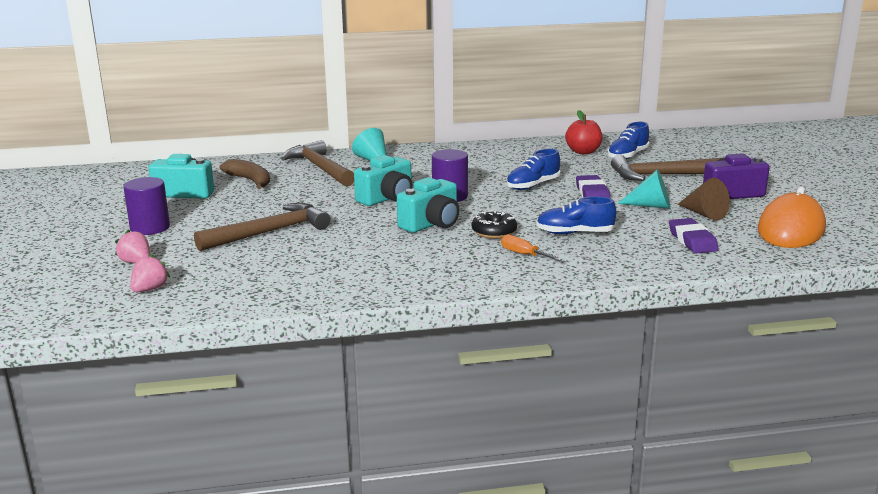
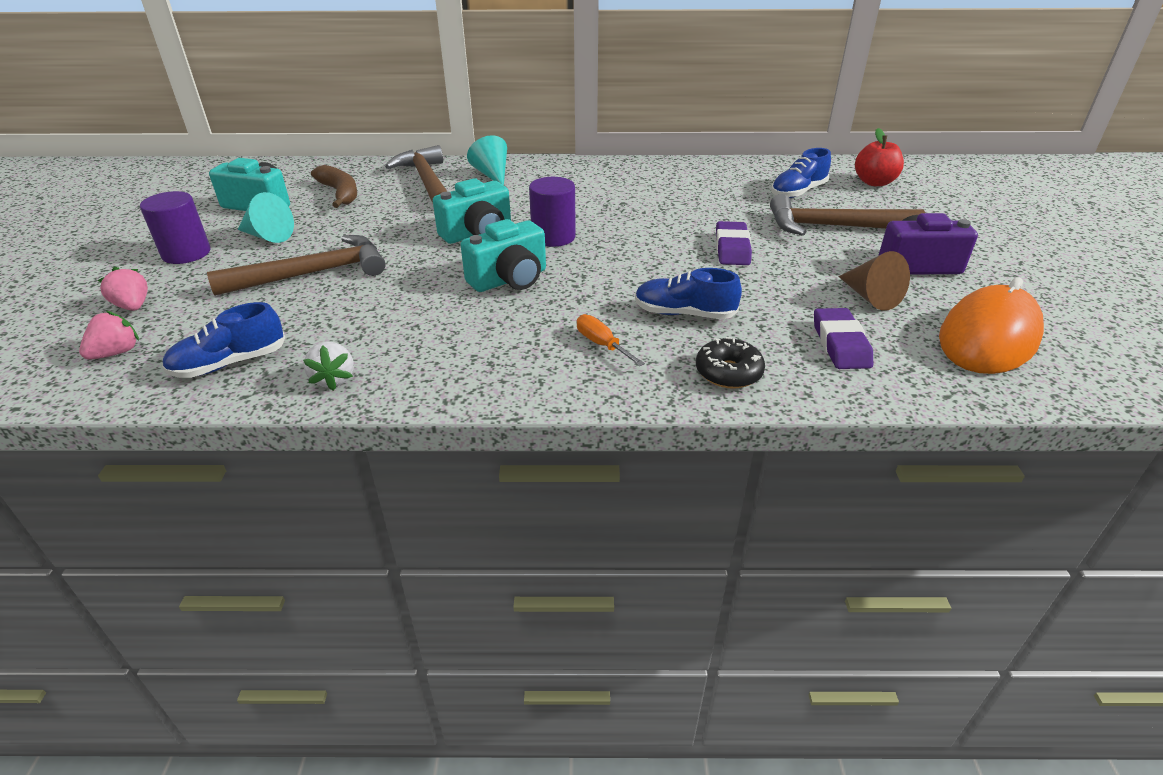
camera: 10 degrees right, 15 degrees up
(336, 289) = (334, 379): none -> white strawberry
(494, 232) = (580, 301): black donut -> black donut (728, 372)
(533, 185) = (662, 228): blue shoe -> blue shoe (230, 363)
(583, 152) = (744, 181): red apple -> red apple (874, 182)
(651, 206) = (802, 276): turquoise cone -> turquoise cone (268, 236)

